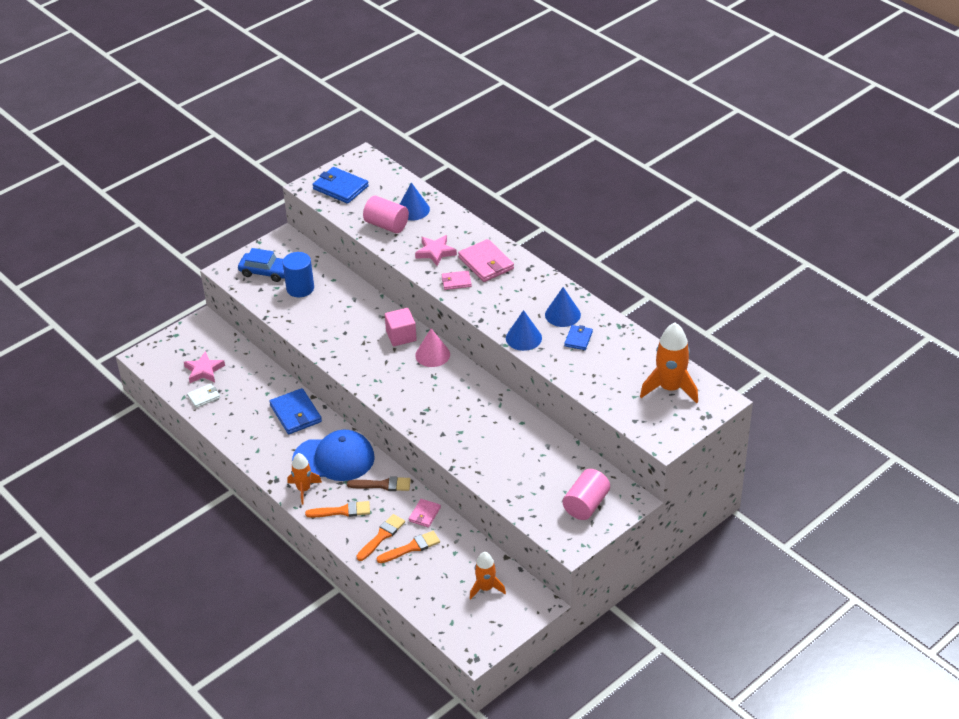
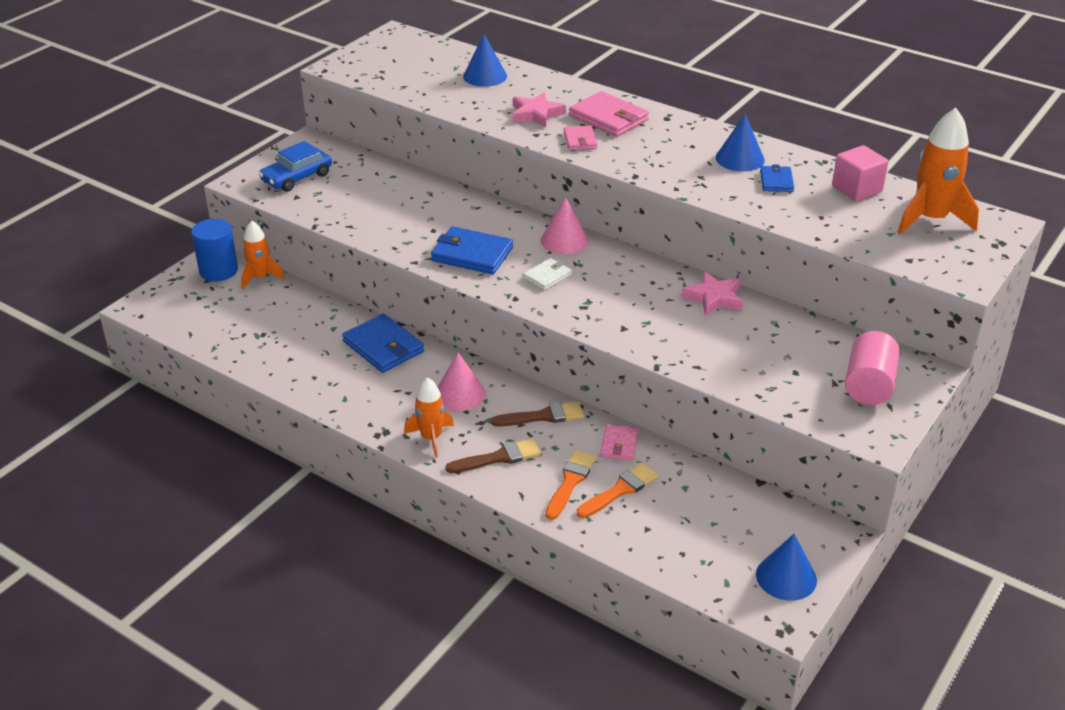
camera: 15 degrees left, 5 degrees down
(204, 370) = (234, 313): pink star -> pink star (714, 298)
(204, 397) = (244, 344): white wallet -> white wallet (547, 276)
(266, 272) = (297, 177): blue car -> blue car turned 135 degrees clockwise
(300, 288) = (351, 190): blue cylinder -> blue cylinder (218, 271)
(334, 459) = (459, 394): blue cap -> pink cone
(340, 187) = (378, 64): blue wallet -> blue wallet (472, 254)
(342, 511) = (498, 458): orange brush -> brown brush
(386, 225) = (457, 94): pink cylinder -> none
(401, 336) = (512, 225): pink cube -> pink cube (857, 189)
(456, 281) = (580, 140): pink wallet -> pink wallet turned 75 degrees counterclockwise
(486, 588) = (753, 527): orange rocket -> orange rocket (260, 277)
(523, 338) = (703, 188): blue cone -> blue cone (786, 577)

